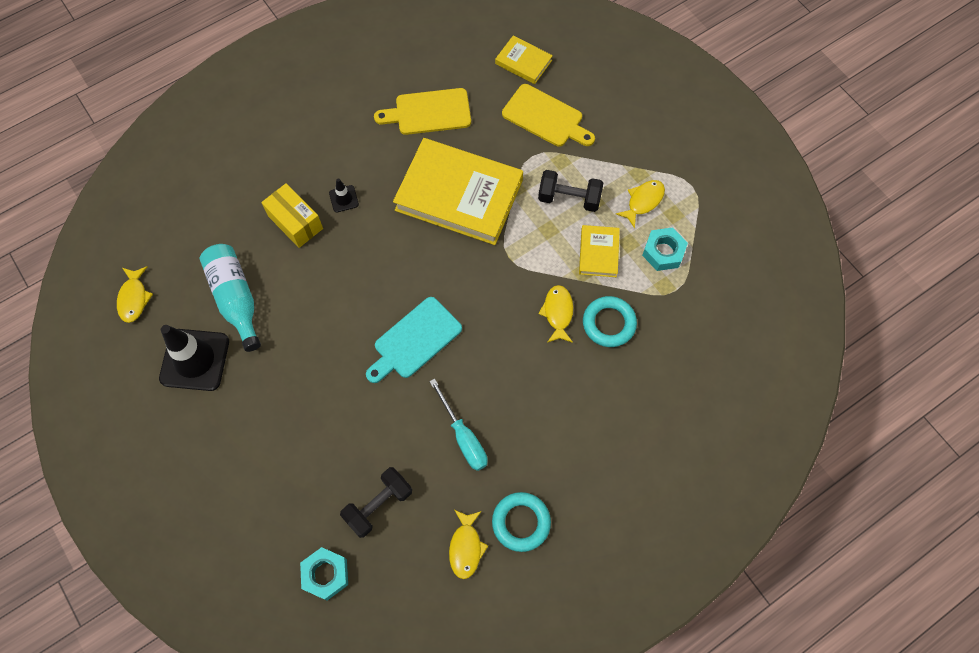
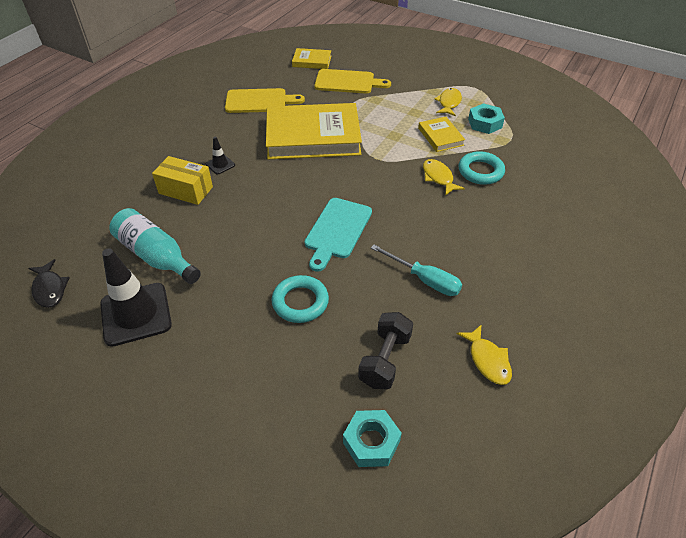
camera: 25 degrees left, 20 degrees down
(134, 298) = (50, 289): yellow fish -> black fish
(429, 112) = (259, 101): yellow cutting board -> yellow cutting board turned 150 degrees counterclockwise
(521, 522) = (519, 321): turquoise ring -> turquoise ring (300, 302)
(569, 198) = (396, 116): black dumbbell -> none

